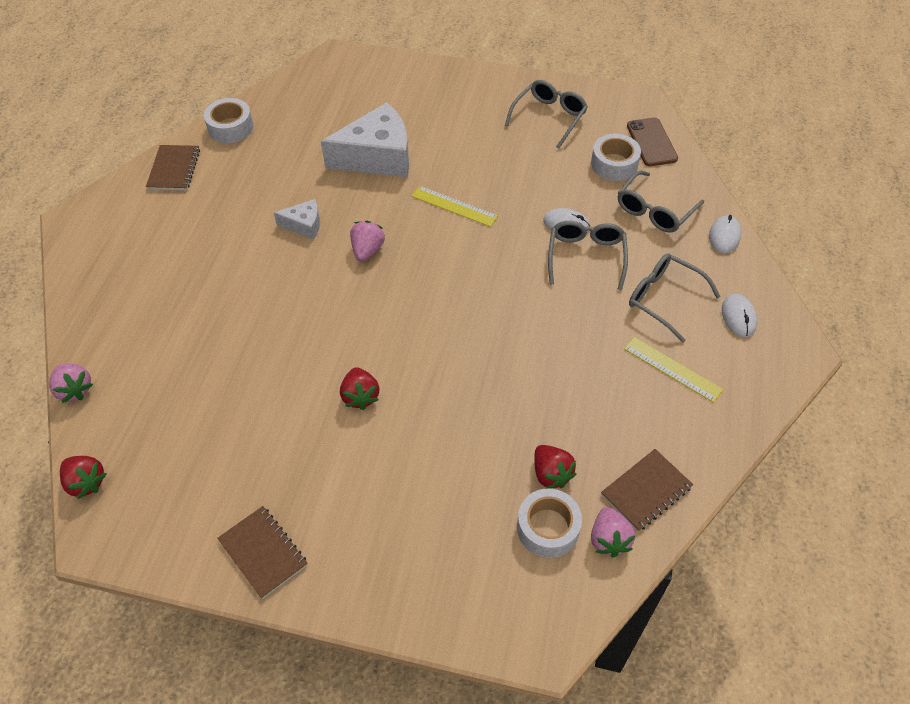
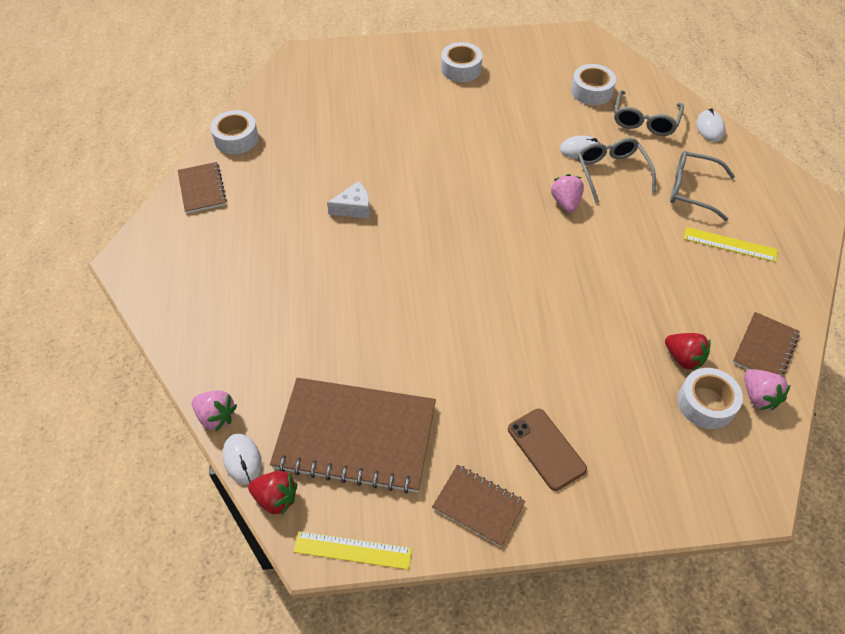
camera: 20 degrees left, 0 degrees up
(186, 448) = (355, 436): none -> brown notebook
(360, 396) = (488, 342): red strawberry -> none
(367, 250) = (423, 215): pink strawberry -> pink strawberry (565, 202)
(377, 157) = (387, 133): white cheese -> none
(454, 206) = (478, 158): yellow ruler -> yellow ruler (353, 550)
(488, 107) = (461, 69): none -> white tape
(549, 117) = (517, 65): grey glasses -> none
(651, 142) = (611, 66): brown phone -> brown phone (546, 449)
(738, 317) = (756, 189): white mouse -> white mouse (242, 459)

